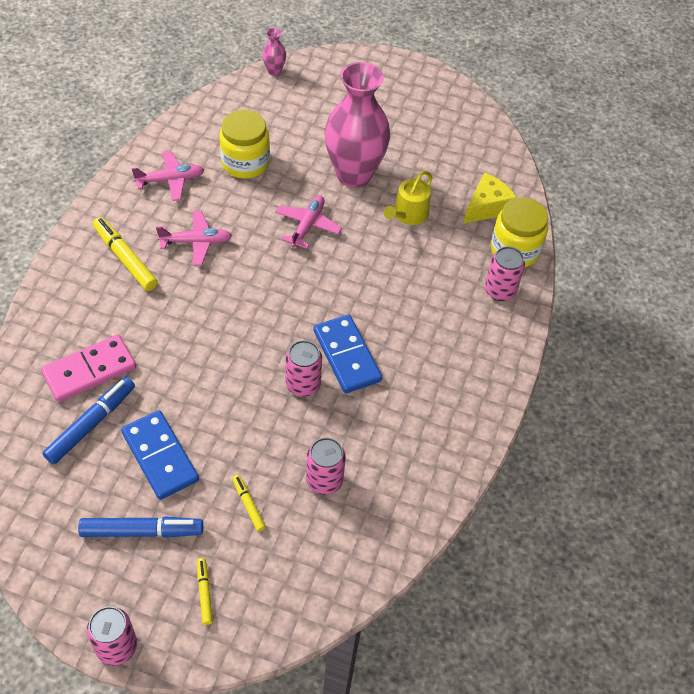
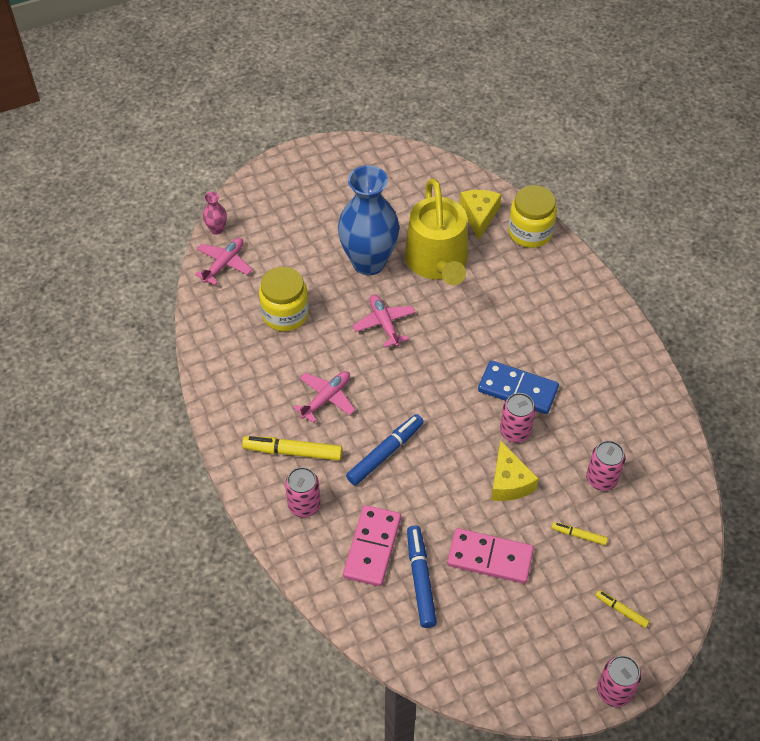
camera: 40 degrees left, 0 degrees up
(142, 531) = (539, 612): blue marker -> blue marker (385, 453)
(160, 456) = (490, 558): blue domino -> pink domino
(170, 180) = (249, 370): pink plane -> pink plane (224, 264)
(248, 416) = (509, 482): none -> yellow cheese
(354, 174) = (368, 262): pink vase -> blue vase
(408, 214) = (438, 262): yellow watering can -> yellow watering can, size x1.93
(500, 290) = (553, 267): pink can -> pink can (304, 505)

